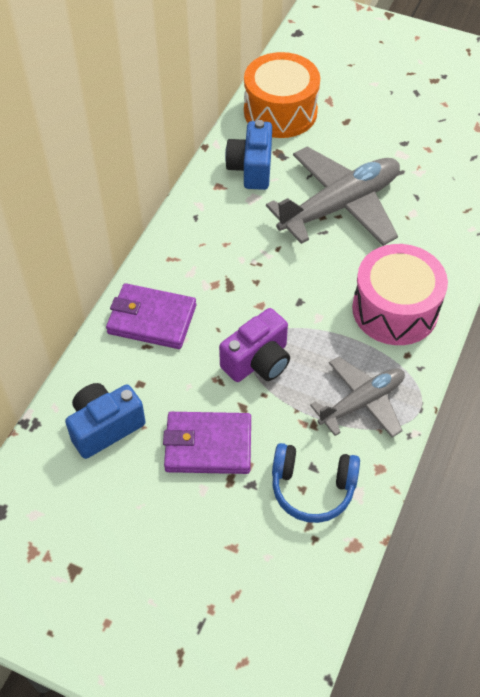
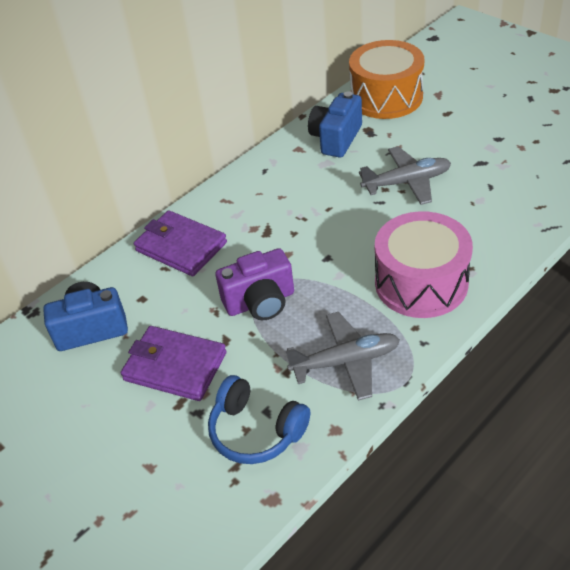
camera: 25 degrees right, 10 degrees down
(340, 206) = (407, 182): grey plane -> grey plane, size x0.61

